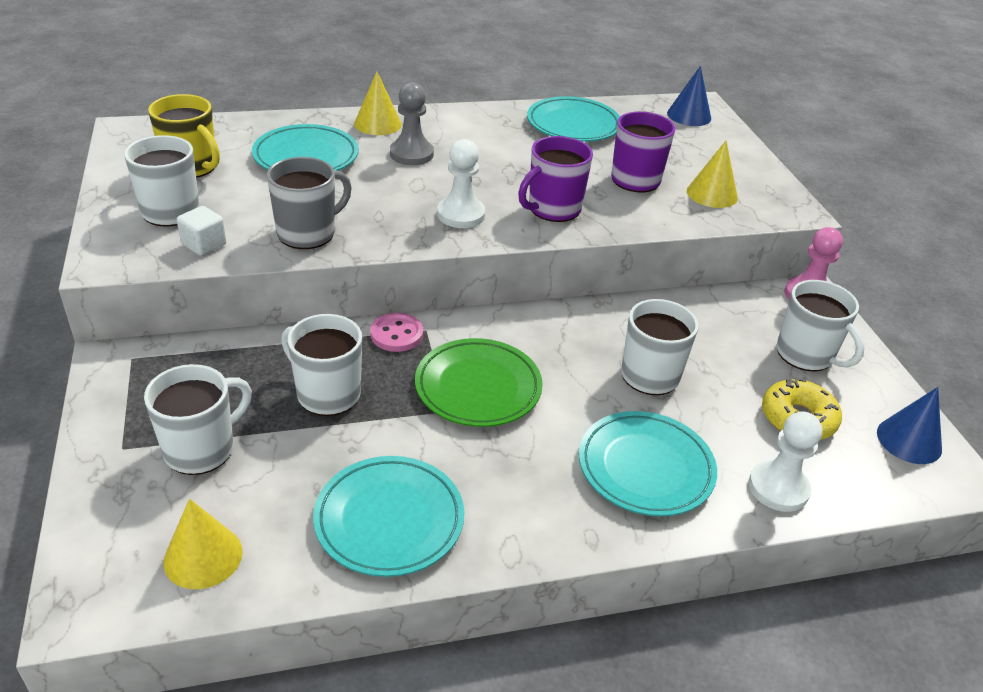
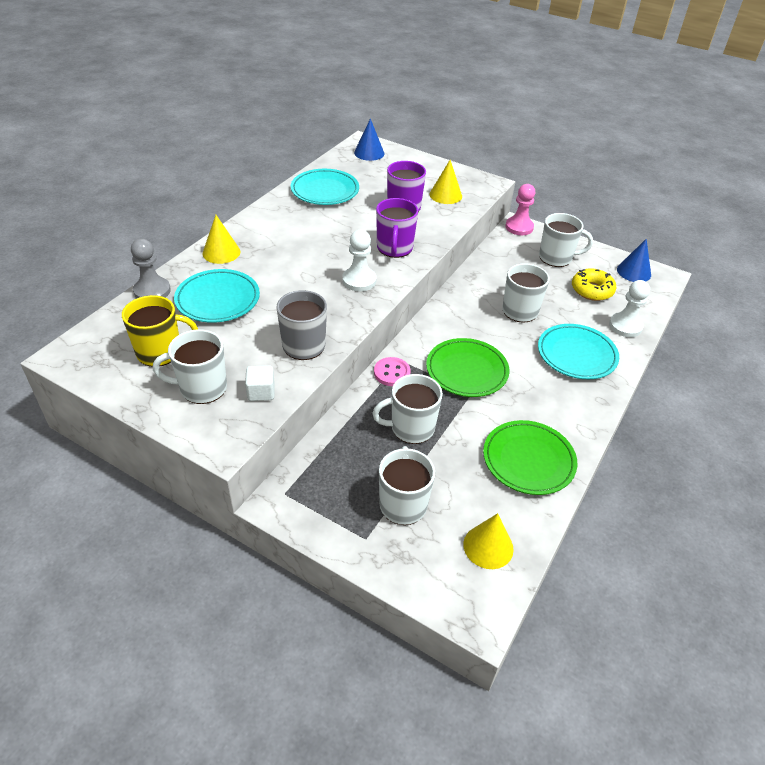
camera: 45 degrees left, 5 degrees up
(389, 520) = (528, 460): turquoise plate -> green plate
(411, 154) = (274, 260): grey pawn -> grey pawn (152, 291)

